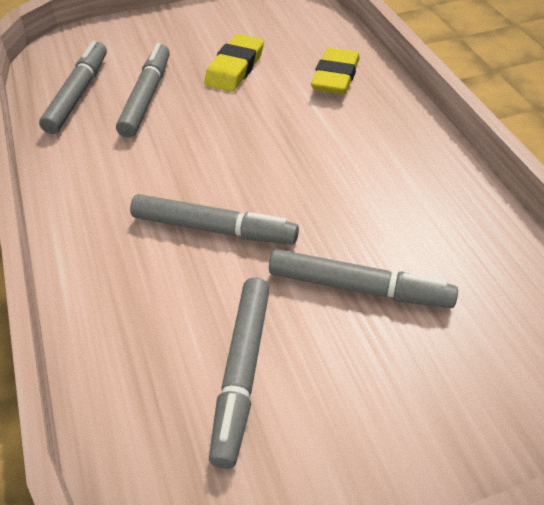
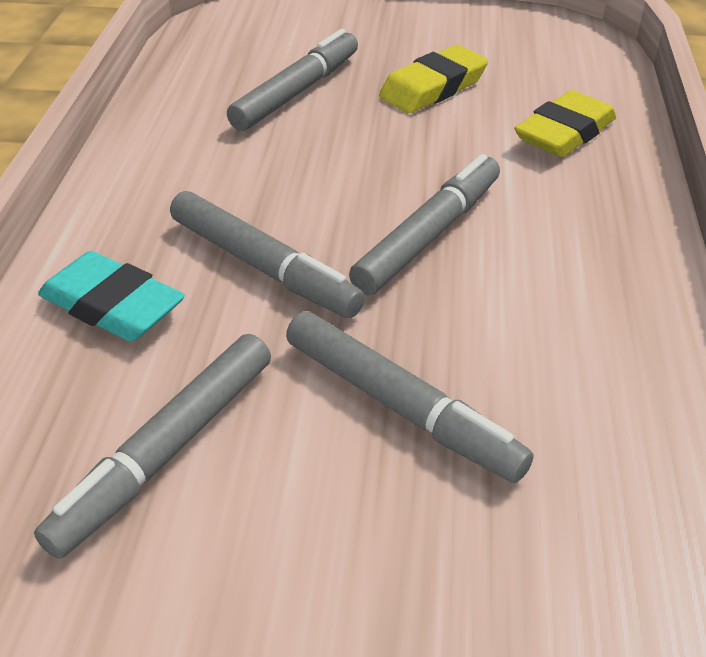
camera: 25 degrees right, 5 degrees down
(78, 94) = (219, 68): grey marker -> grey marker (428, 235)
(133, 292) = (112, 306): none -> turquoise eraser

